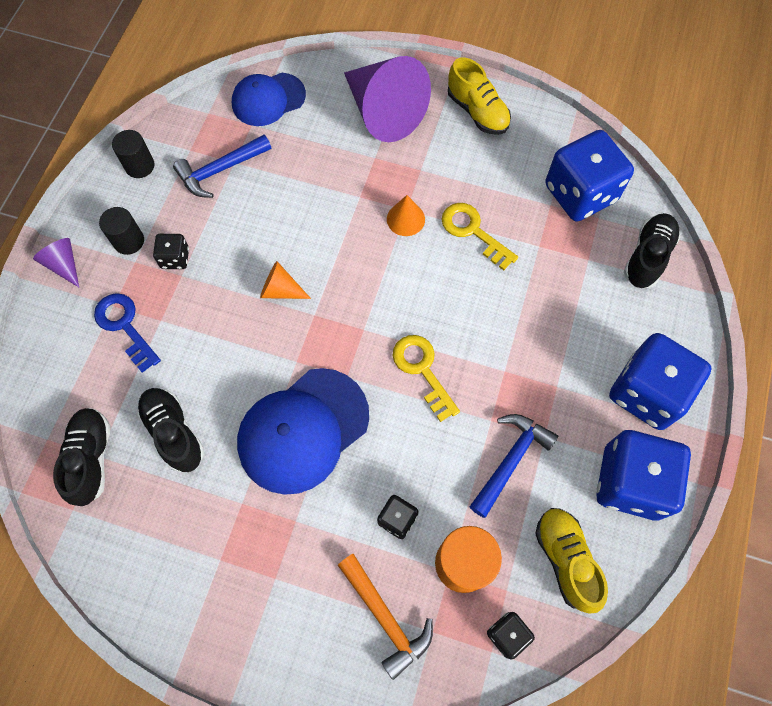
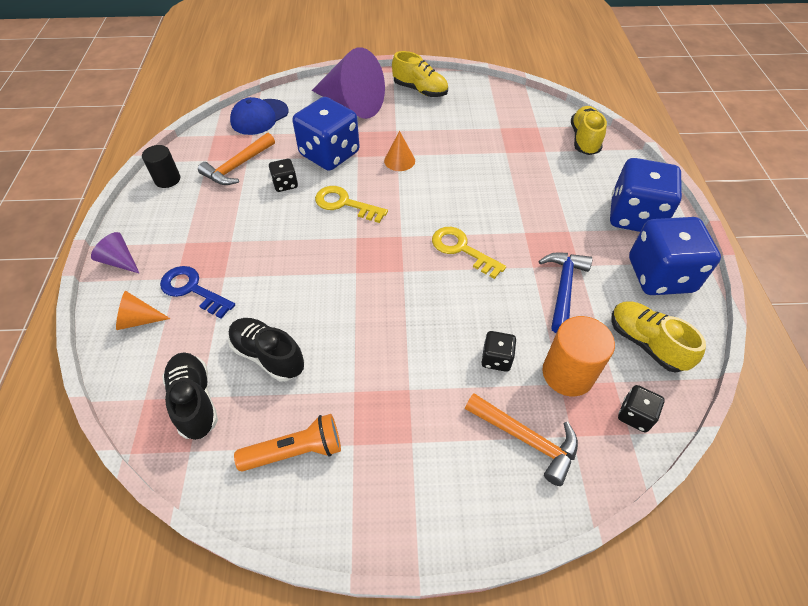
camera: 20 degrees left, 15 degrees down
(129, 241) = (175, 230): black cylinder -> none
(165, 546) = (295, 451): none -> orange flashlight
(175, 258) = (221, 231): black dice -> black dice (285, 184)
(220, 170) = (237, 166): blue hammer -> orange hammer
(281, 290) = (321, 228): orange cone -> orange cone (139, 320)
(303, 430) = (384, 319): blue cap -> none
(473, 232) = (454, 156): yellow key -> yellow key (345, 204)
(580, 193) = (517, 117): blue dice -> blue dice (329, 154)
(647, 257) = (584, 140): black shoe -> yellow shoe

